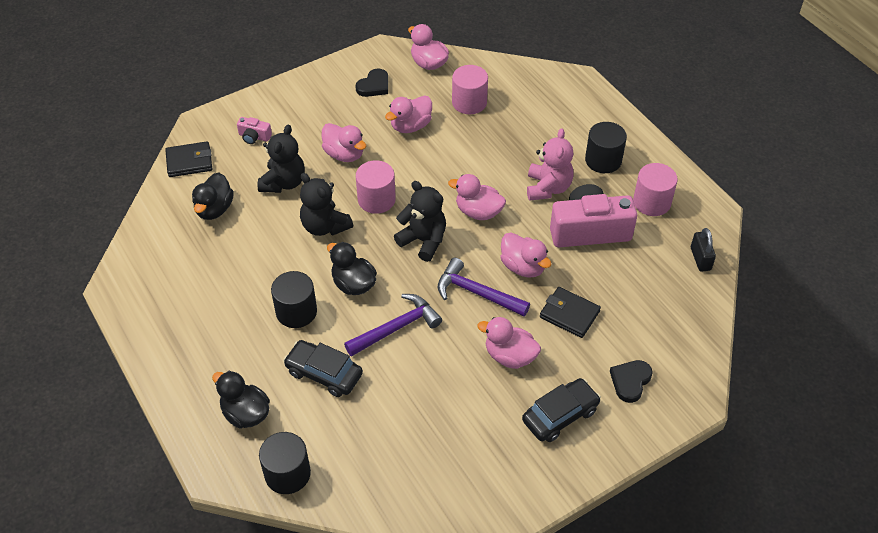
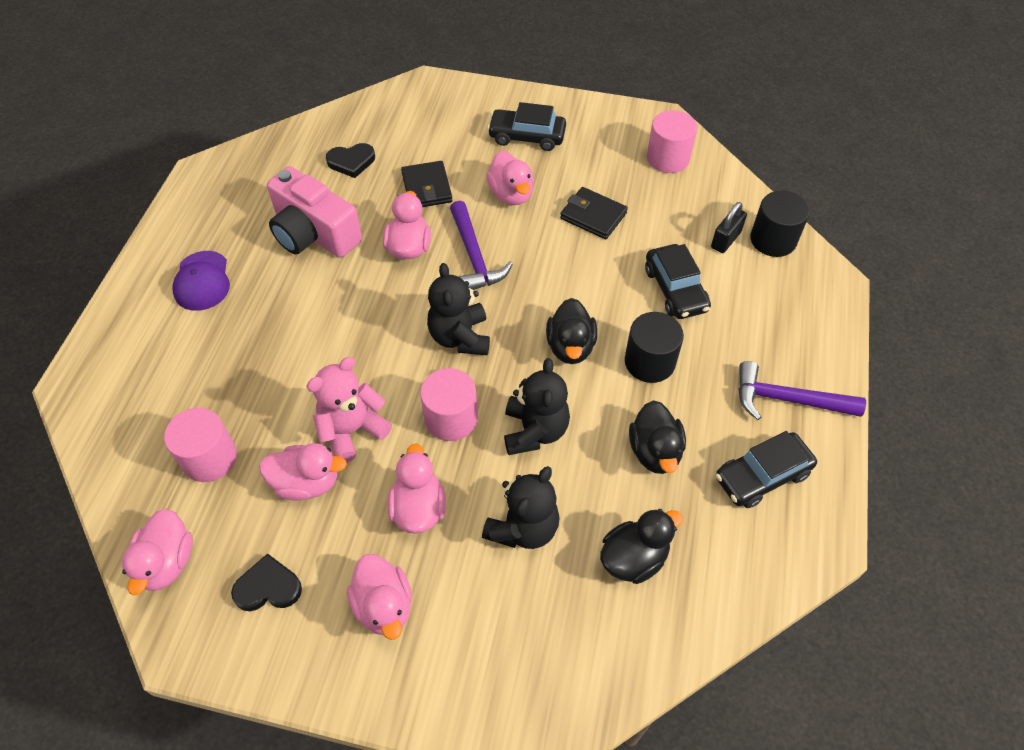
camera: 135 degrees left, 5 degrees up
(174, 296) = (762, 476): none -> black car
(189, 161) = (607, 669): black wallet -> black wallet (593, 216)
(245, 413) = (773, 307): black duck -> black duck (655, 451)
(254, 137) = (491, 637): pink camera -> none
(283, 182) = (523, 527): black teddy bear -> black teddy bear turned 150 degrees clockwise
(396, 328) = (574, 280): purple hammer -> purple hammer (787, 399)
(478, 212) = (376, 324): pink duck -> pink duck (384, 606)
(548, 188) = (286, 296): pink teddy bear -> pink teddy bear (352, 430)
(603, 160) = (202, 281): black cylinder -> purple cap
(630, 381) = (450, 120): black heart -> black heart (351, 162)
(652, 202) = (231, 215): pink cylinder -> pink cylinder (668, 158)
(700, 259) = (274, 150): black padlock -> black padlock (725, 240)

